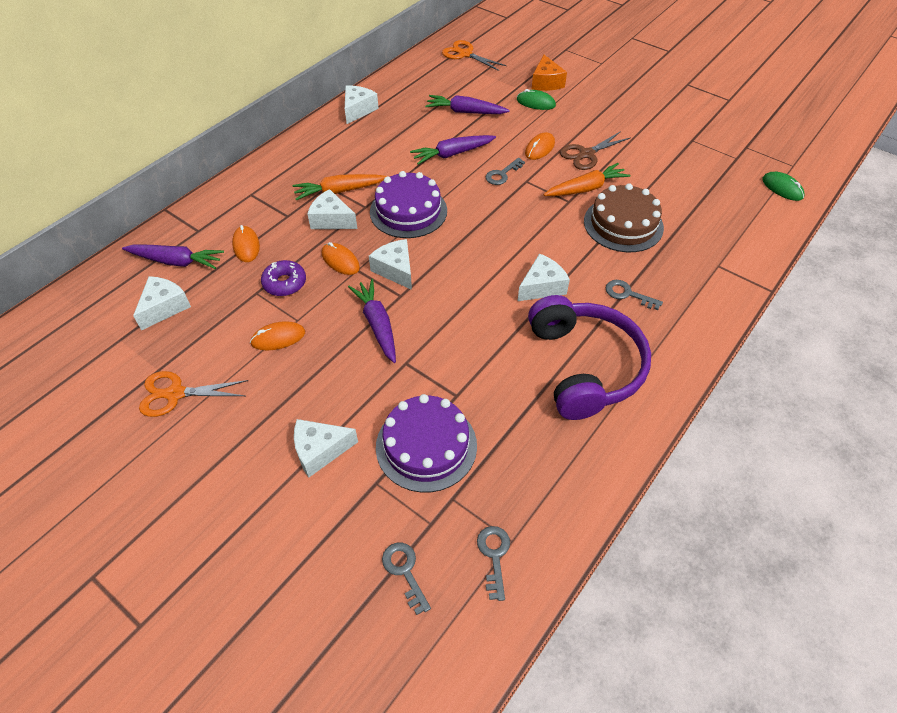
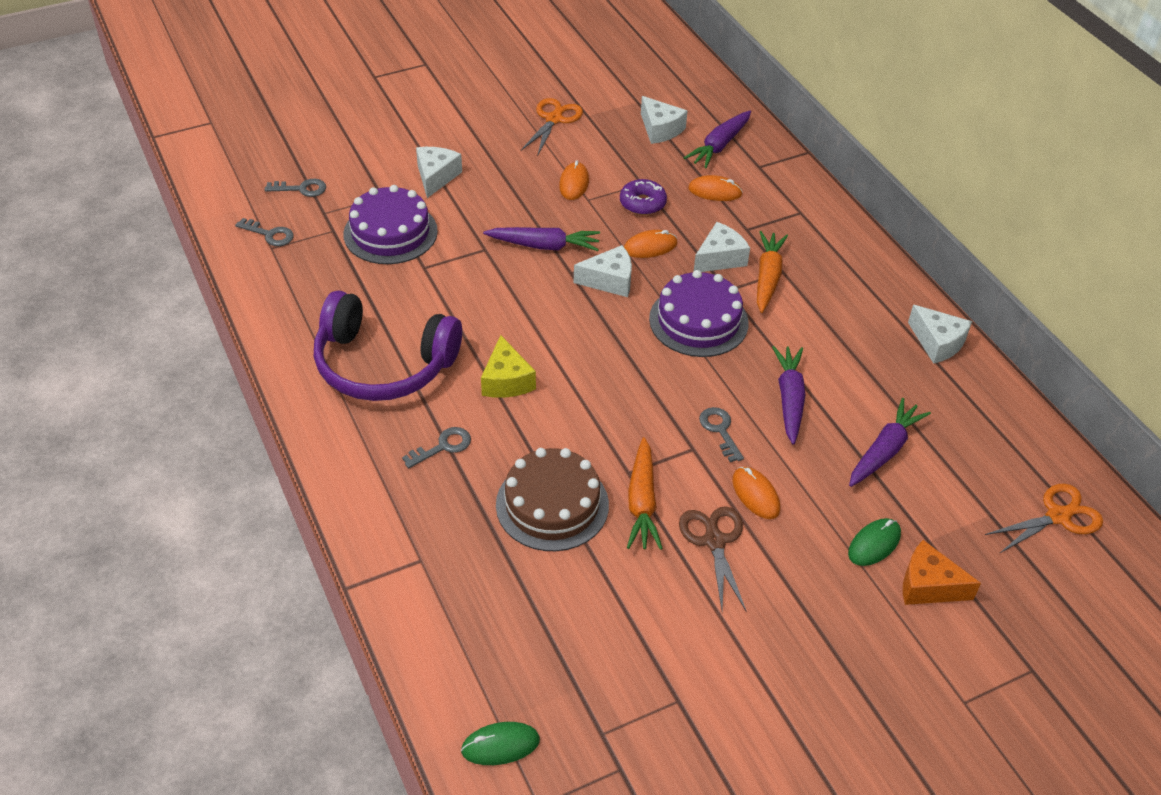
camera: 115 degrees right, 5 degrees down
(542, 286) = (506, 381): white cheese -> yellow cheese

